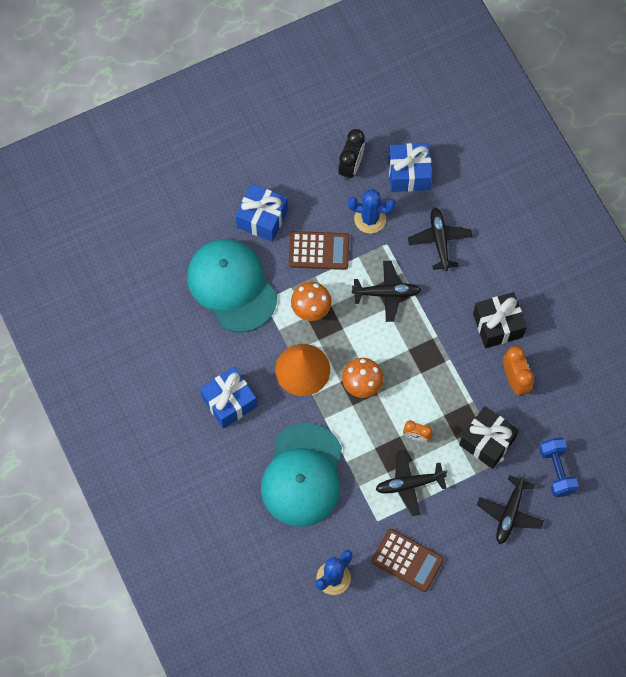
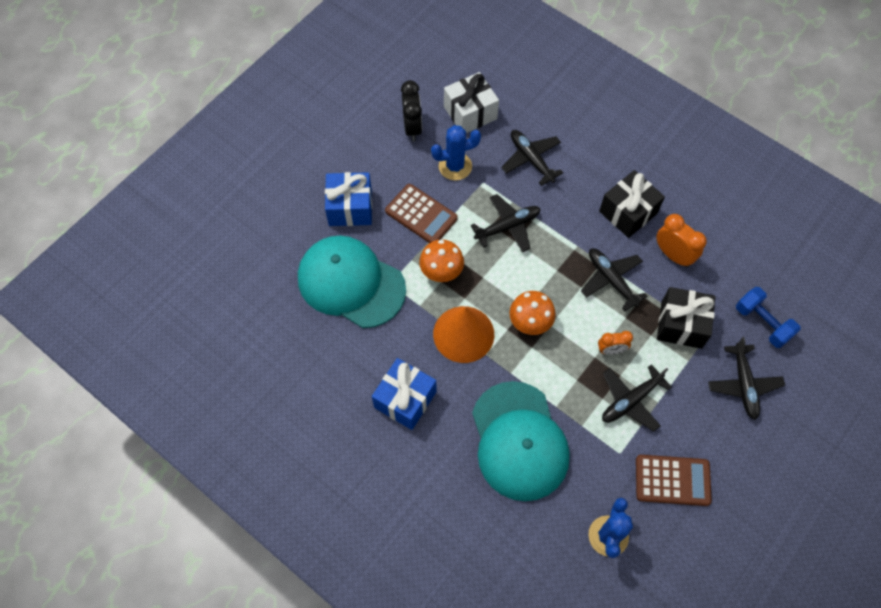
camera: 25 degrees left, 5 degrees down
(319, 251) = (421, 215): brown calculator -> brown calculator turned 60 degrees clockwise
(409, 174) = (470, 113): blue gift -> white gift
(449, 378) = (611, 280): none -> black plane

